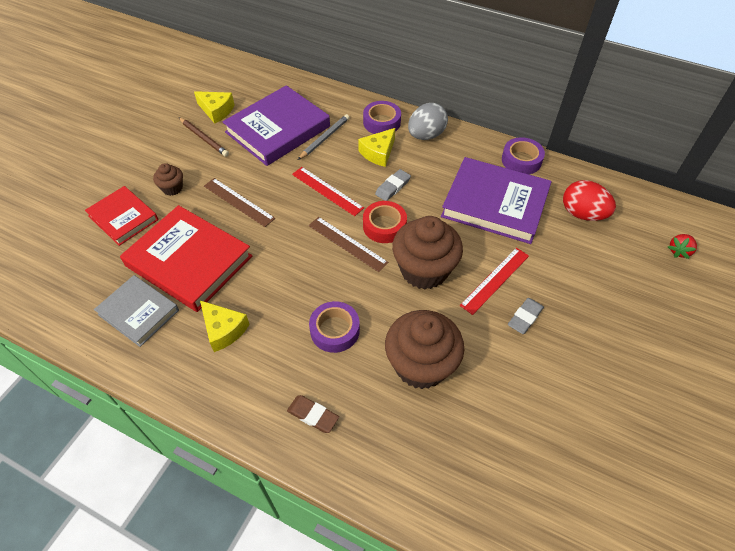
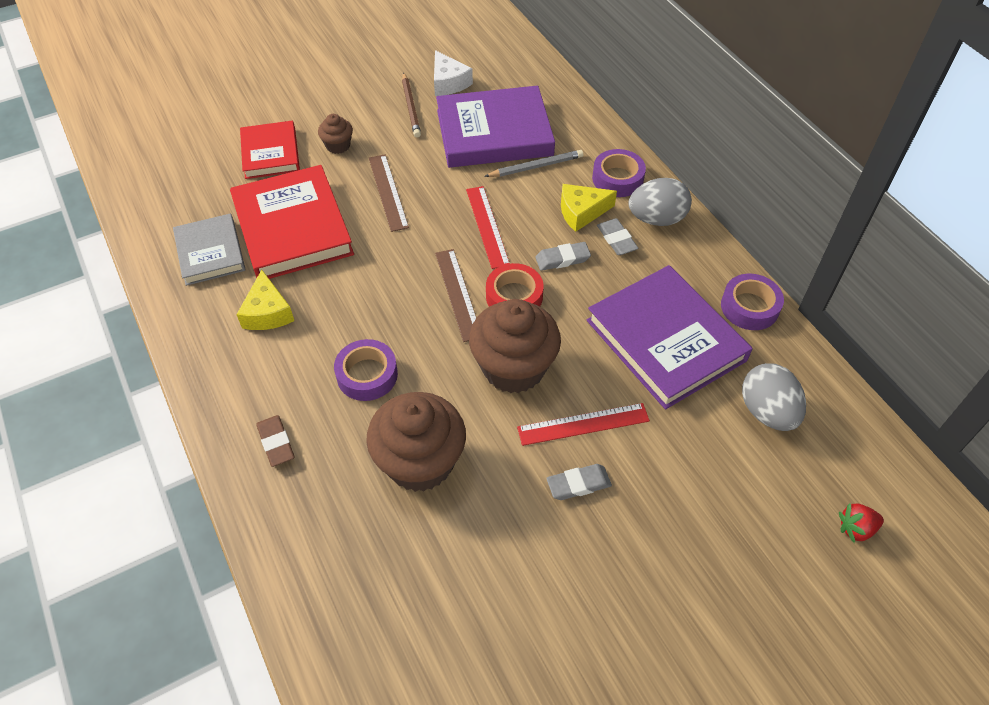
camera: 35 degrees right, 0 degrees up
(216, 111) = (448, 82): yellow cheese -> white cheese
(414, 159) = (616, 239): none -> grey eraser
(582, 214) = (767, 412): red egg -> grey egg

